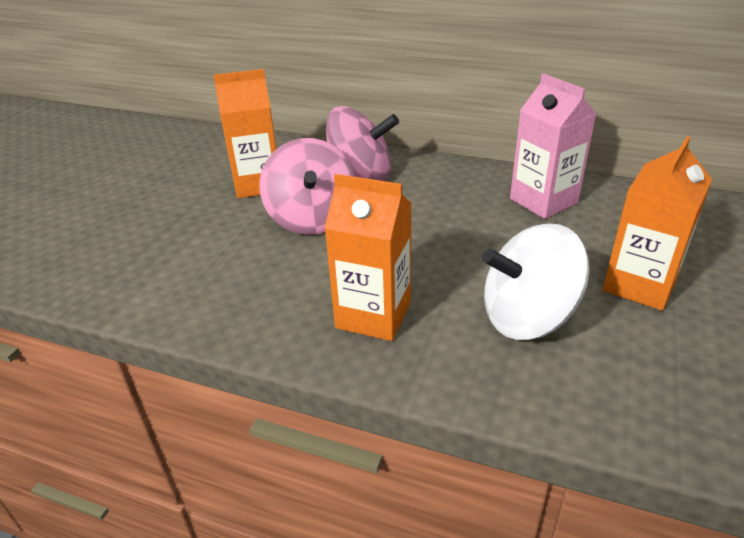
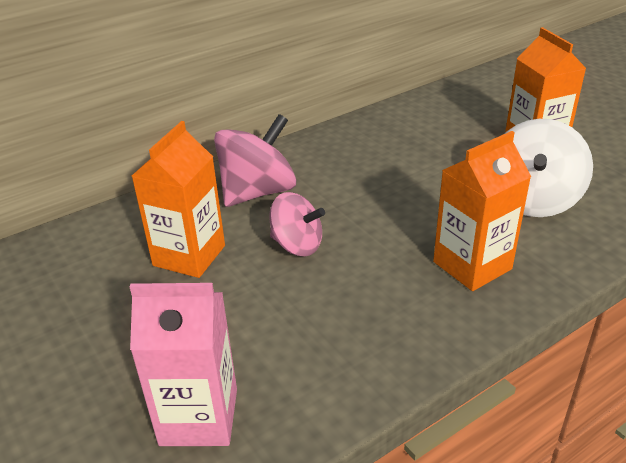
camera: 55 degrees left, 0 degrees up
(312, 219) = (297, 245): pink spinning top -> pink spinning top, size x0.65
(543, 201) = (403, 131): pink carton -> pink carton (199, 416)

